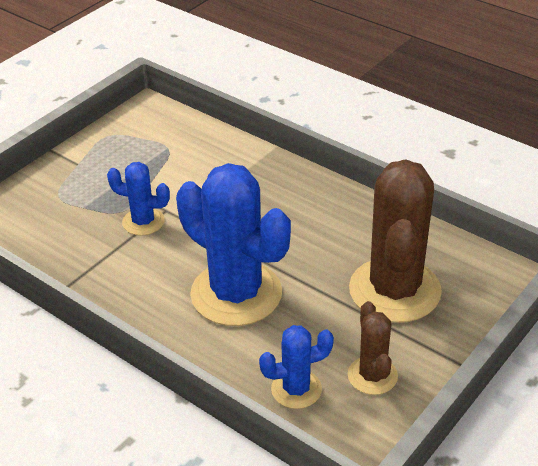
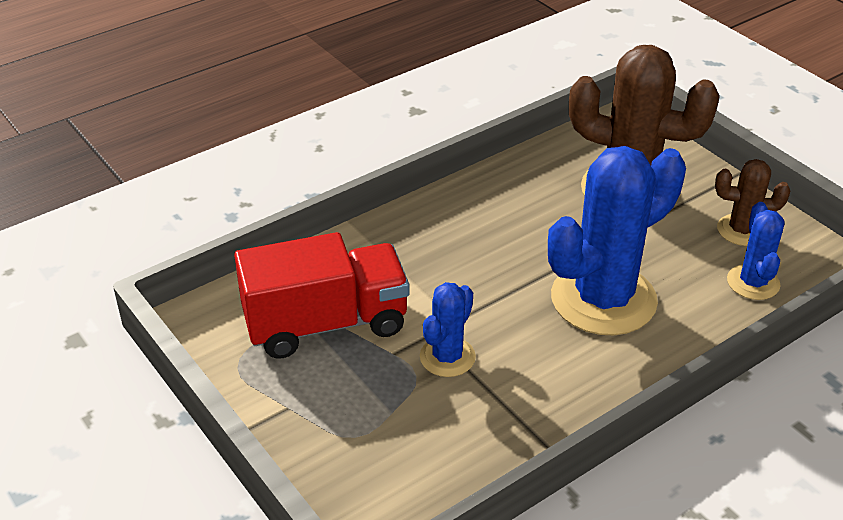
camera: 75 degrees left, 0 degrees up
(160, 160) = (326, 323): none -> red truck

